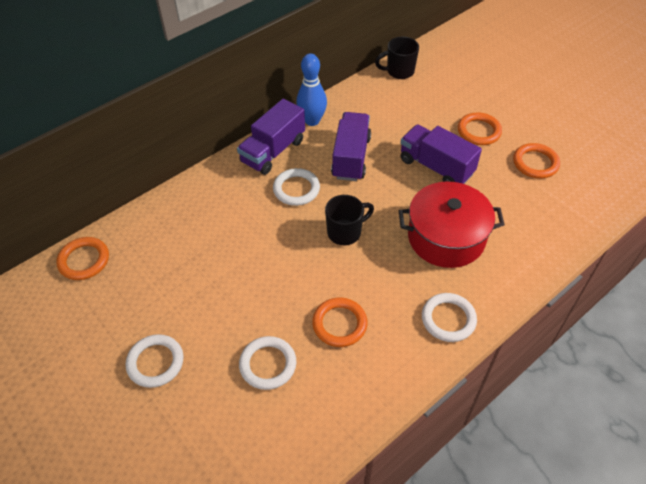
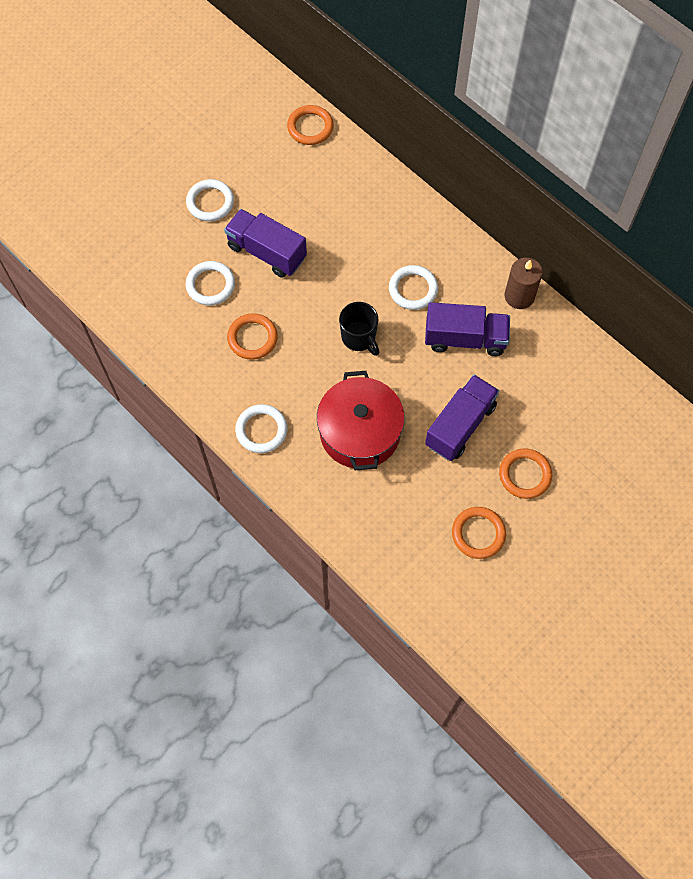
camera: 85 degrees right, 15 degrees up
(273, 151) = (466, 262): purple truck -> purple truck (267, 252)
(312, 121) = (519, 296): blue bowling pin -> brown candle
(399, 71) = (623, 387): black mug -> none

